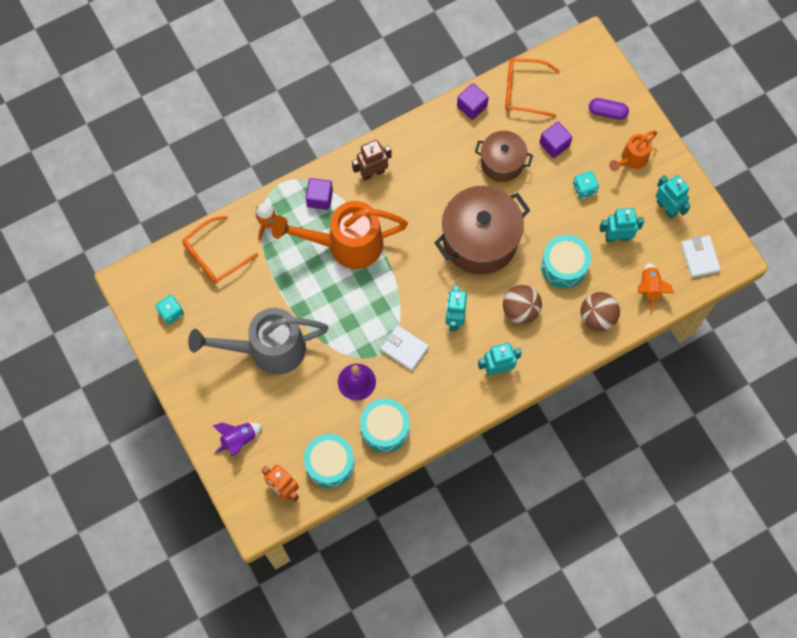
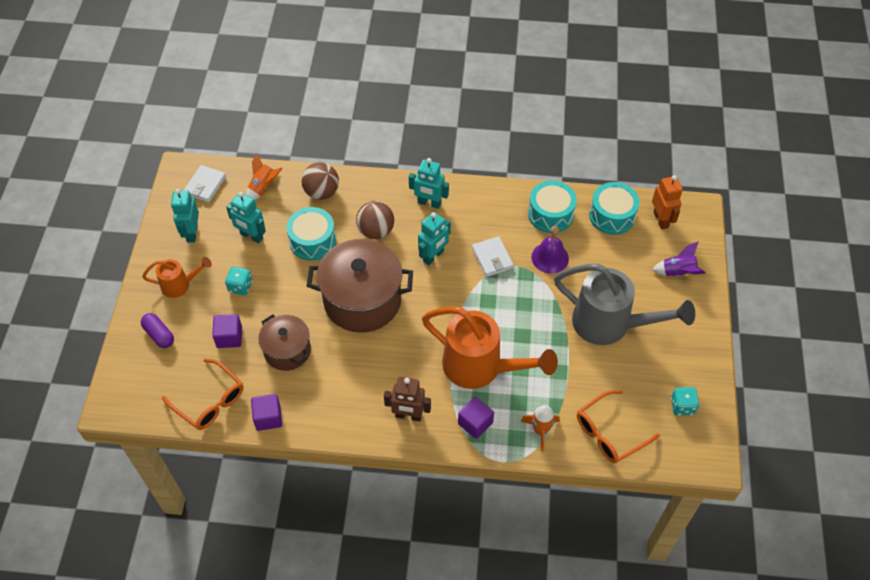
camera: 145 degrees left, 15 degrees down
(215, 255) = (610, 432): orange glasses -> orange glasses turned 150 degrees clockwise

